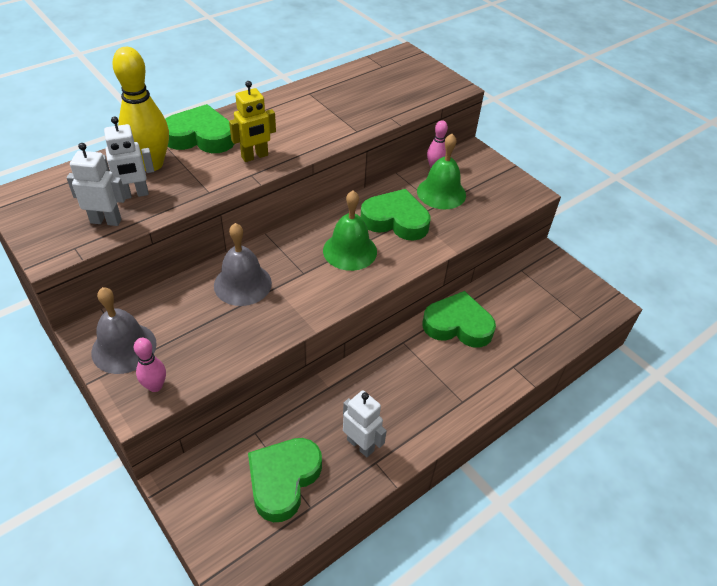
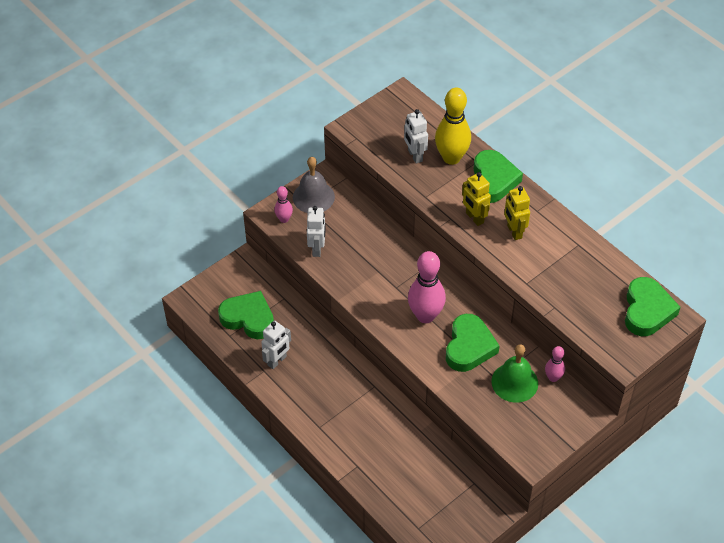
camera: 90 degrees right, 5 degrees up
(106, 221) = (384, 147): white robot -> white robot (317, 249)
(242, 284) = (379, 251): grey bell -> none
(282, 131) = (514, 231): none -> yellow robot
(350, 251) = (425, 316): green bell -> pink bowling pin
(458, 325) = (397, 426): green heart -> green heart (647, 311)

